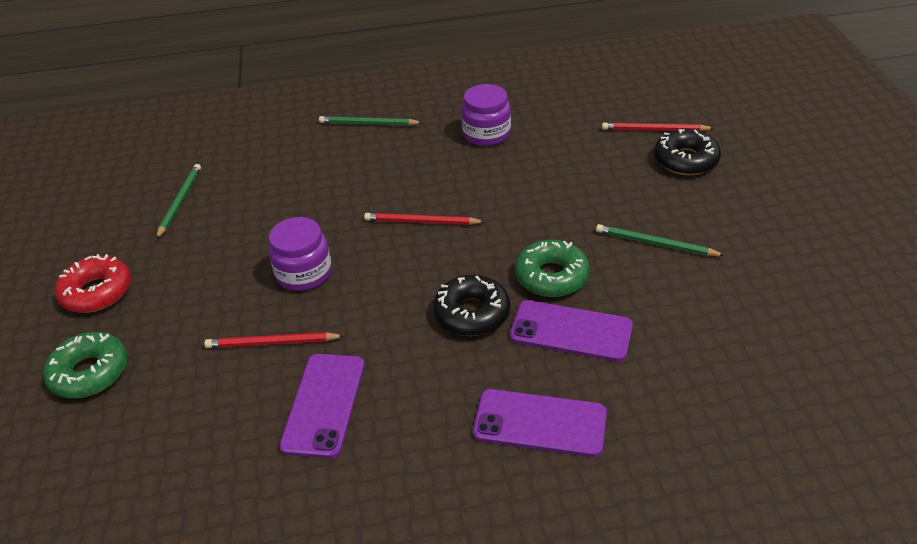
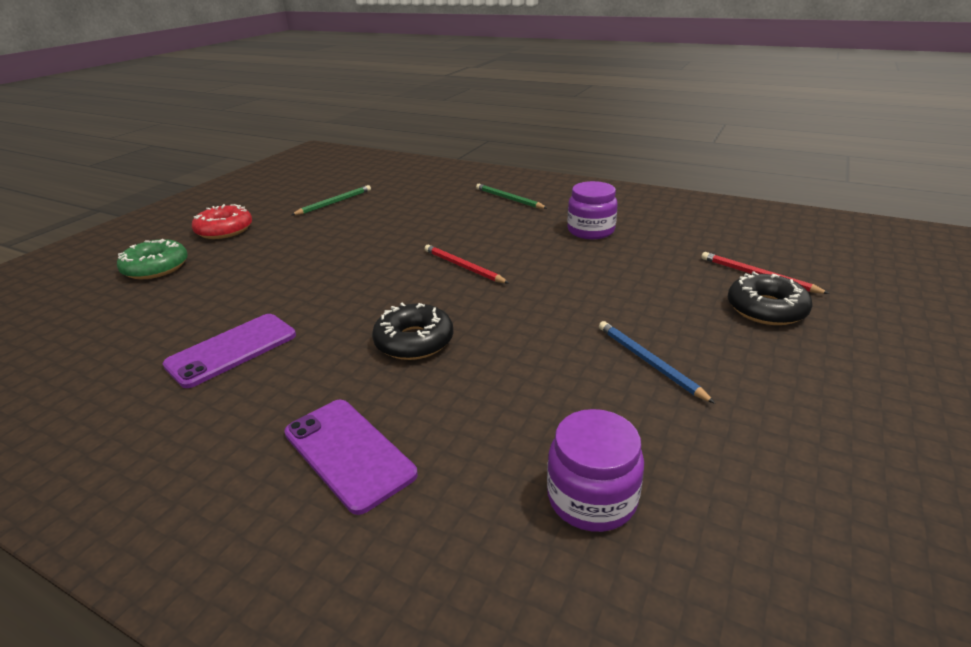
camera: 35 degrees right, 10 degrees down
(272, 343) = (263, 297): red pencil -> none
(304, 273) = (342, 266): purple jar -> purple jar (591, 498)
(551, 276) = (514, 345): green donut -> none
(571, 331) = (475, 394): purple phone -> none
(655, 244) = (649, 362): green pencil -> blue pencil

